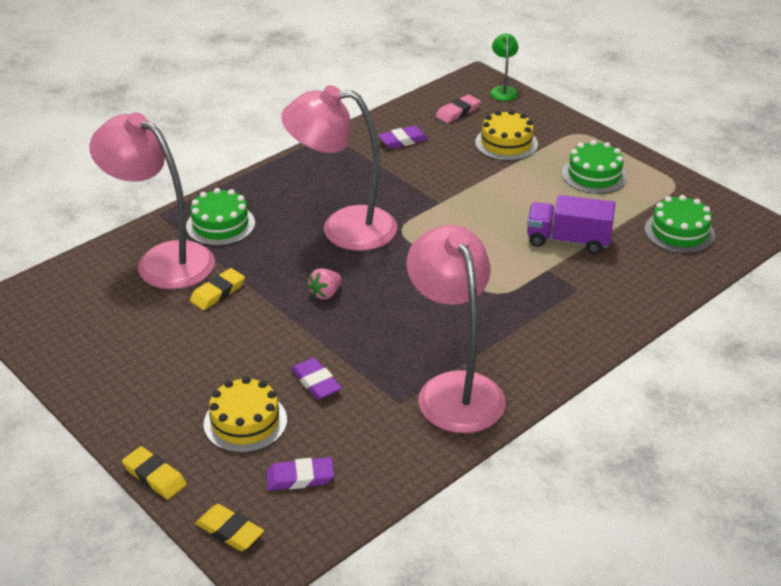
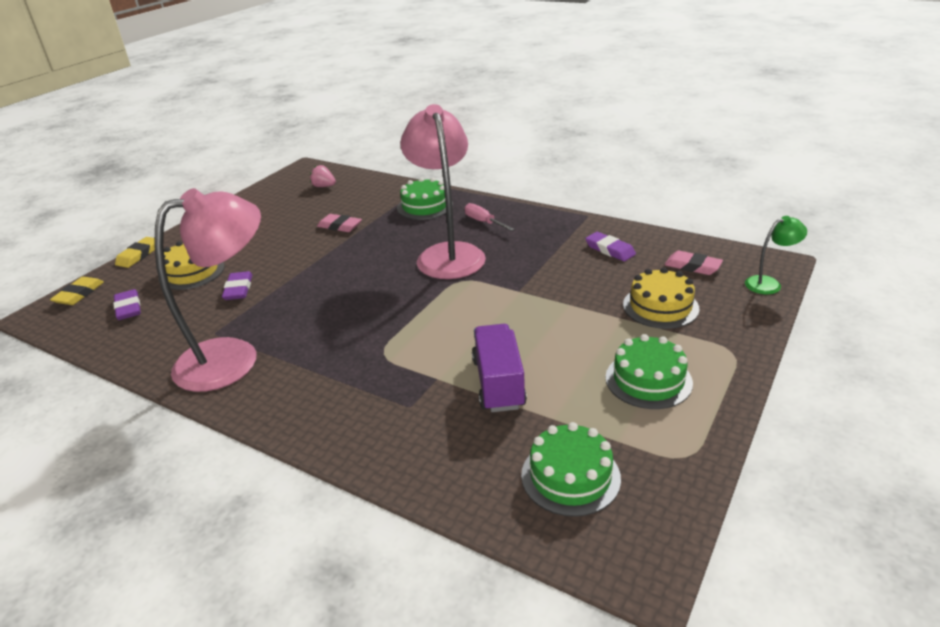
camera: 75 degrees right, 5 degrees down
(163, 260) = (371, 199): pink lamp -> none
(218, 292) = (340, 226): yellow eraser -> pink eraser
(292, 194) = (483, 222): none -> pink screwdriver
(316, 382) = (238, 289): purple eraser -> purple eraser turned 45 degrees counterclockwise
(325, 294) = (352, 267): pink strawberry -> pink strawberry (324, 186)

